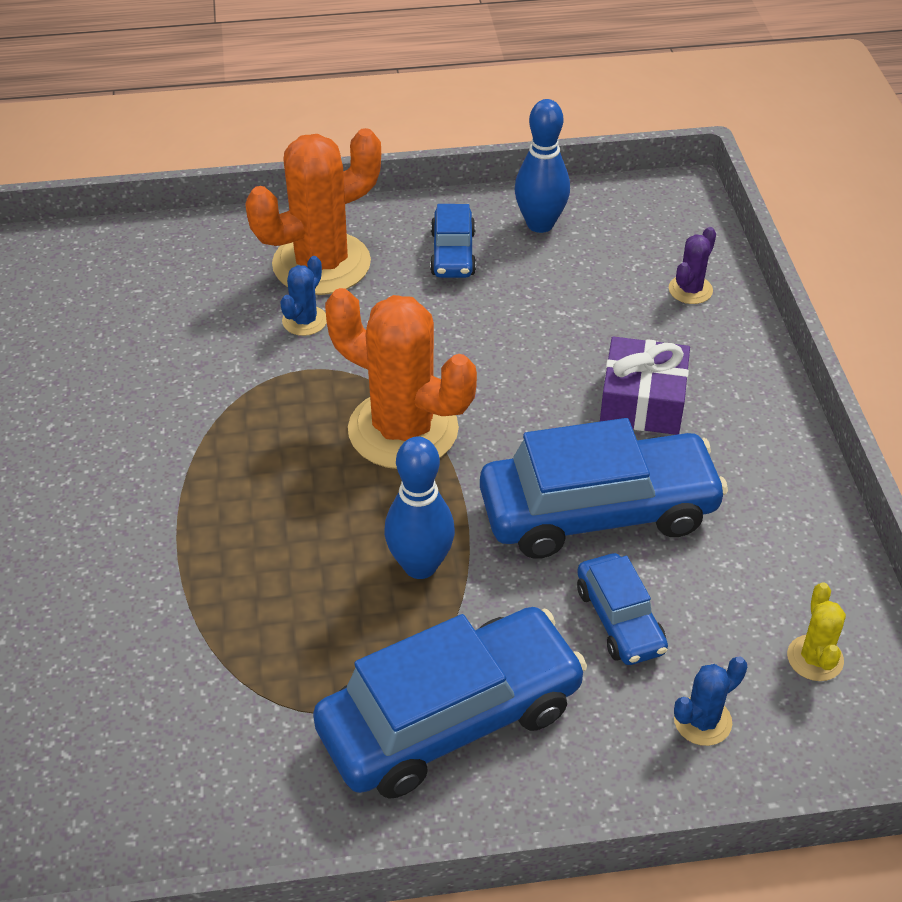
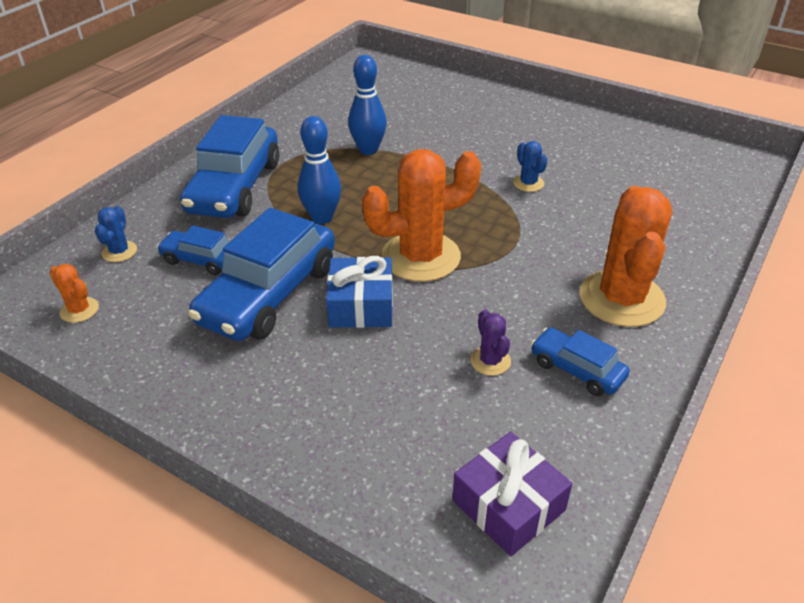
camera: 130 degrees right, 5 degrees down
(304, 321) = (563, 265): blue cactus -> blue cactus (528, 183)
(530, 428) = (361, 305): none -> blue gift
(540, 224) = (573, 446): blue bowling pin -> blue bowling pin (368, 150)
(642, 401) = (319, 370): purple gift -> purple gift (508, 505)
(690, 290) = (394, 487): purple cactus -> purple cactus (490, 361)
(815, 658) = (79, 310): yellow cactus -> orange cactus

